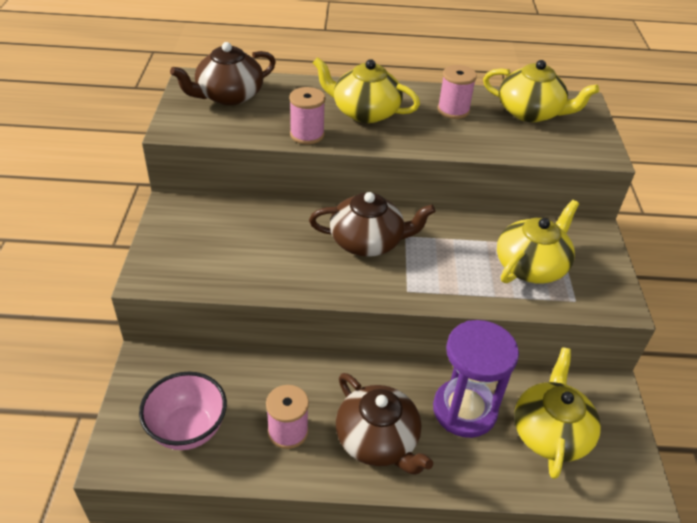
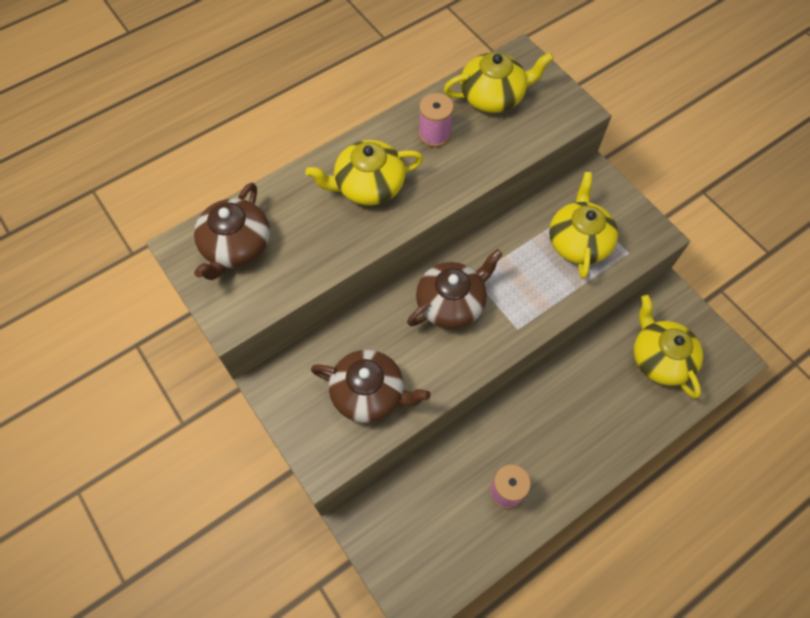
camera: 35 degrees left, 20 degrees up
(188, 429) = (441, 545): pink bowl -> none
(307, 135) = (348, 246): pink spool -> none
(378, 440) = (567, 450): brown teapot -> brown teapot (369, 393)
(464, 410) = (599, 383): purple hourglass -> none

